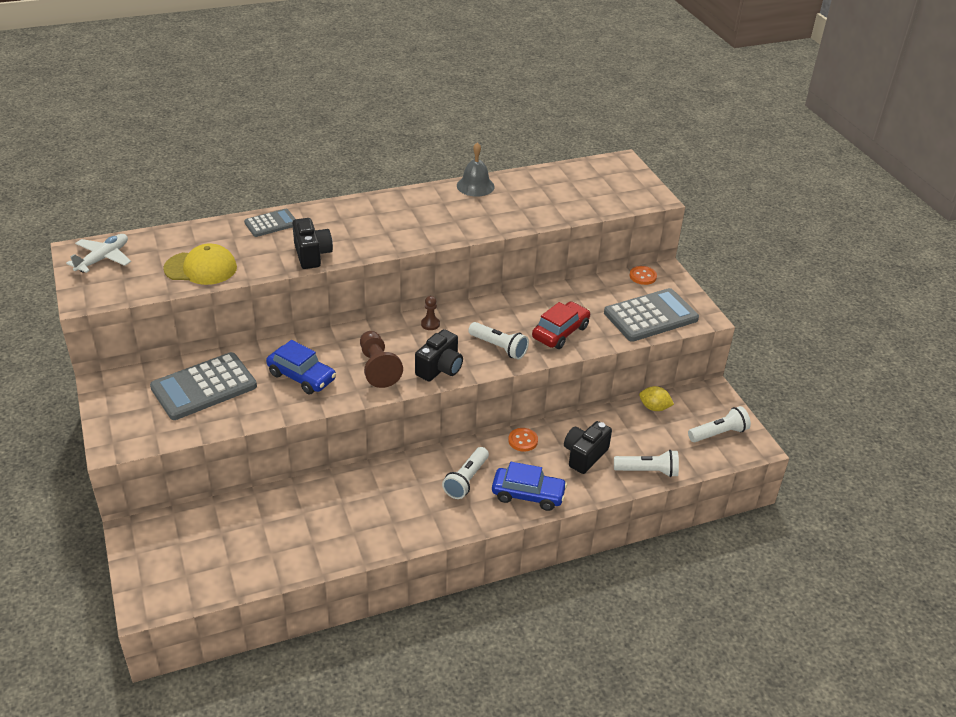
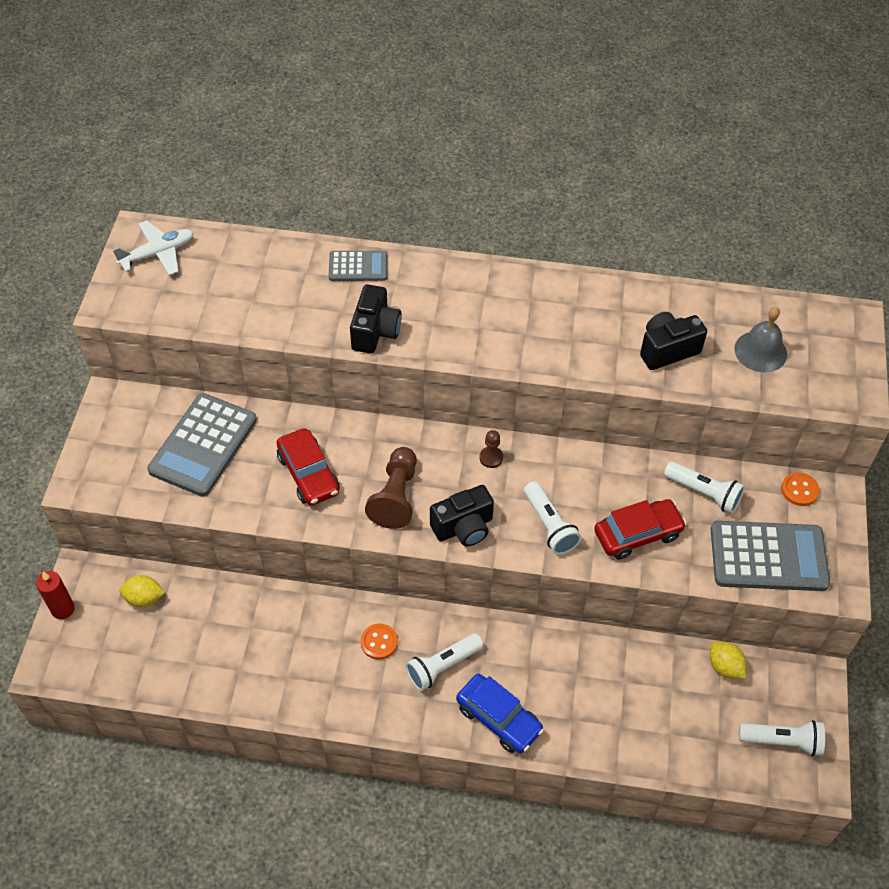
camera: 30 degrees right, 15 degrees up
(132, 561) = (63, 609): none -> red candle
(200, 527) = (144, 598): none -> yellow lemon
(201, 268) = (247, 306): yellow cap -> none
(204, 387) = (203, 445): grey calculator -> grey calculator turned 60 degrees counterclockwise
(302, 376) = (308, 474): blue car -> red car
(475, 186) = (632, 293): grey bell -> grey bell (760, 351)
(523, 440) = (537, 642): orange button -> orange button (379, 642)
(584, 455) = (596, 696): black camera -> black camera (667, 350)
(648, 471) = (658, 753): white flashlight -> white flashlight (704, 493)

